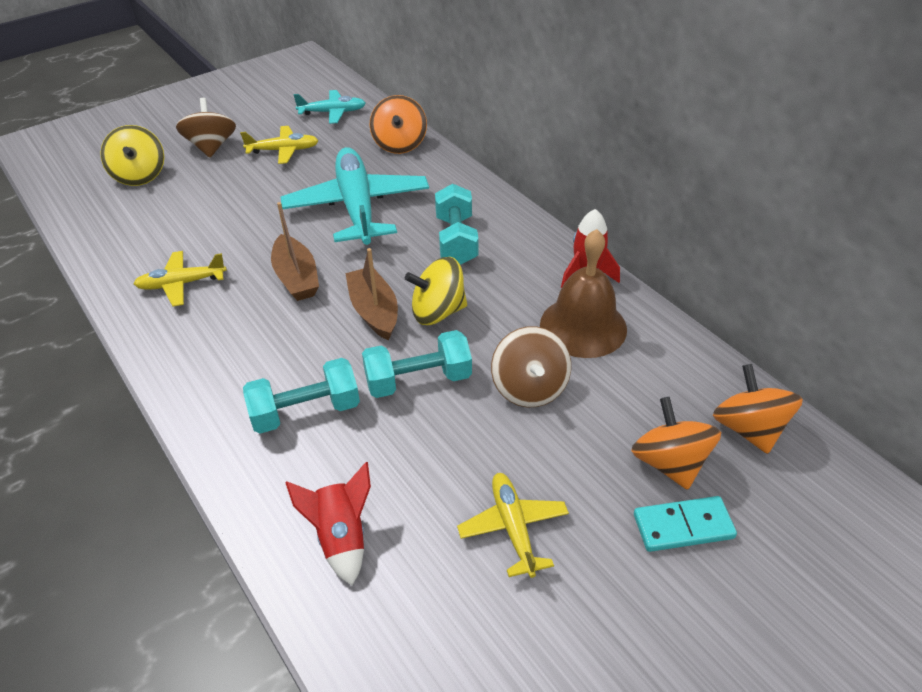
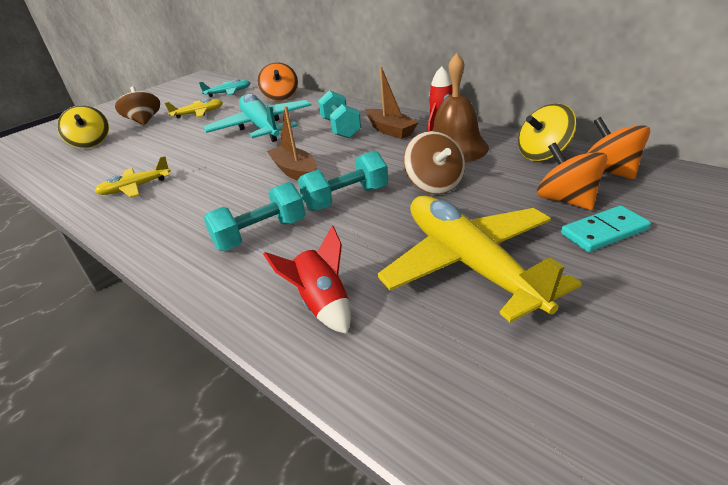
camera: 10 degrees left, 10 degrees down
(296, 277) = (228, 167): brown boat -> brown boat (390, 130)
(438, 312) = (344, 162): yellow spinning top -> yellow spinning top (542, 154)
(513, 527) = (469, 264): yellow plane -> yellow plane, size x1.95

